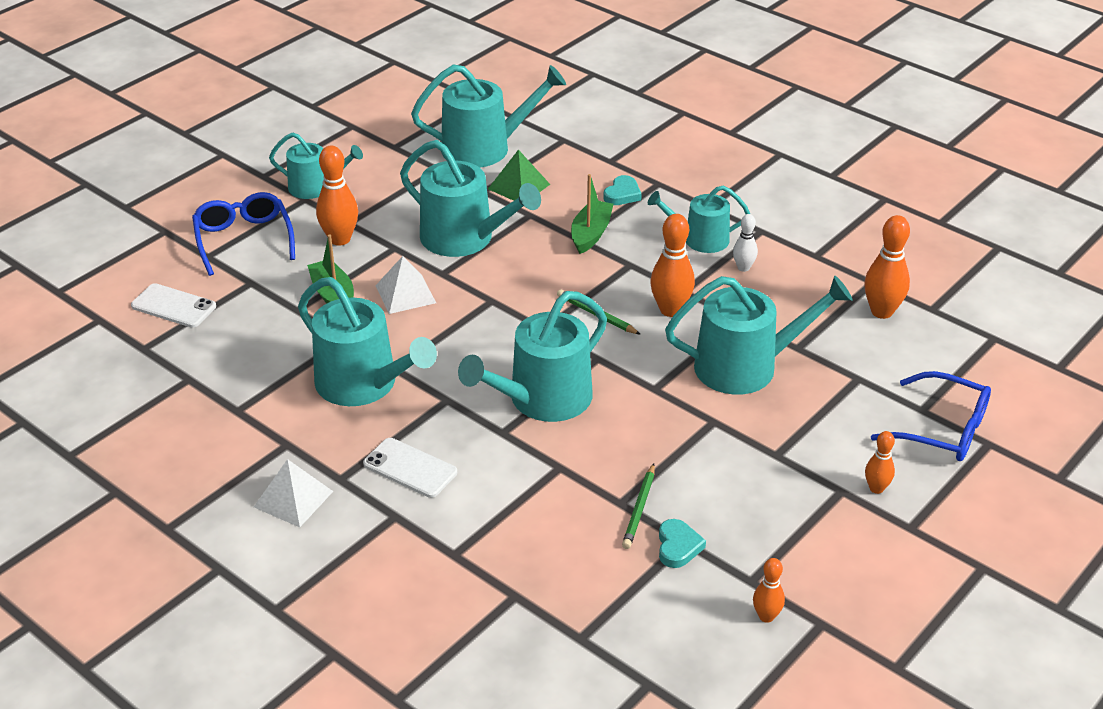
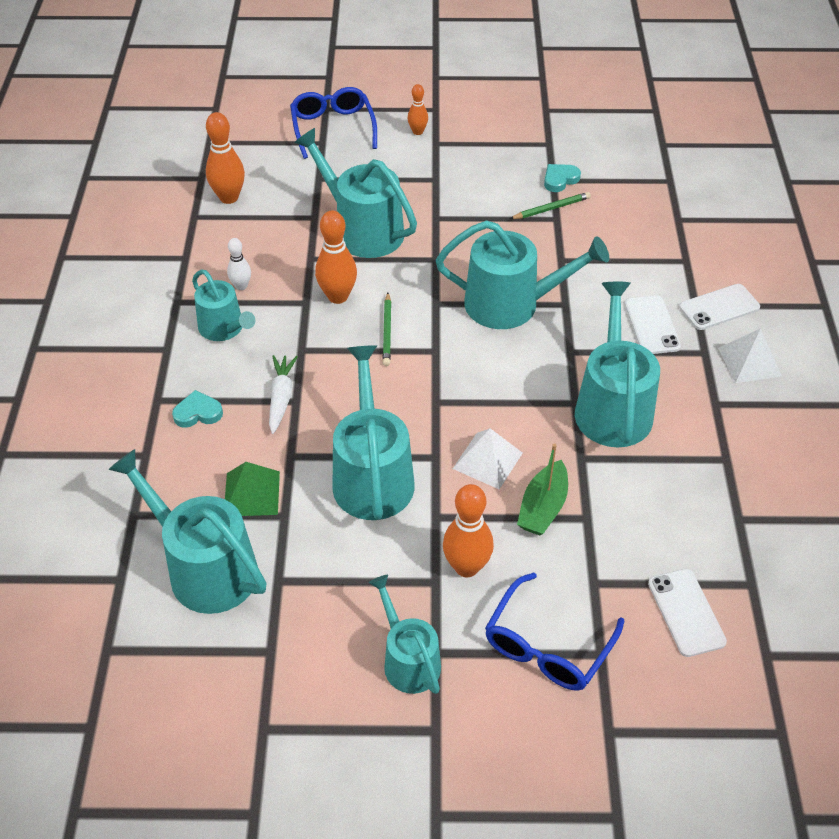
camera: 130 degrees left, 10 degrees up
(371, 529) = (719, 307): none -> white phone
(591, 234) = (281, 397): green boat -> white carrot
(766, 616) = (566, 128): orange bowling pin -> none

